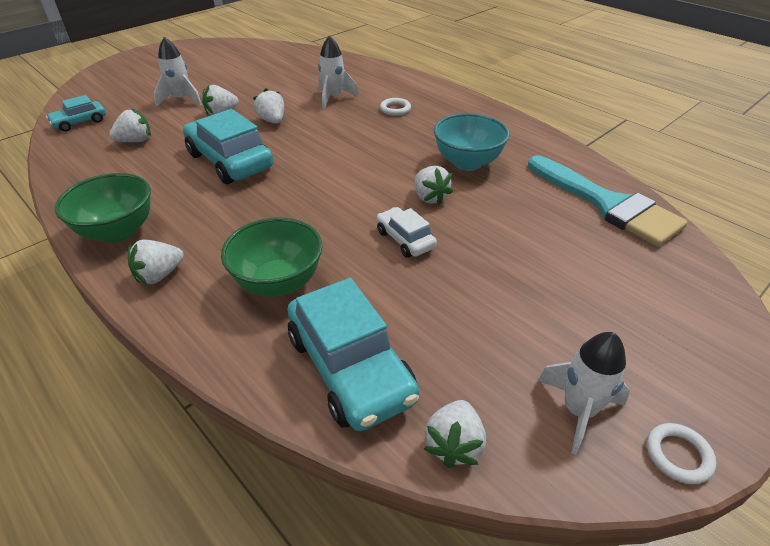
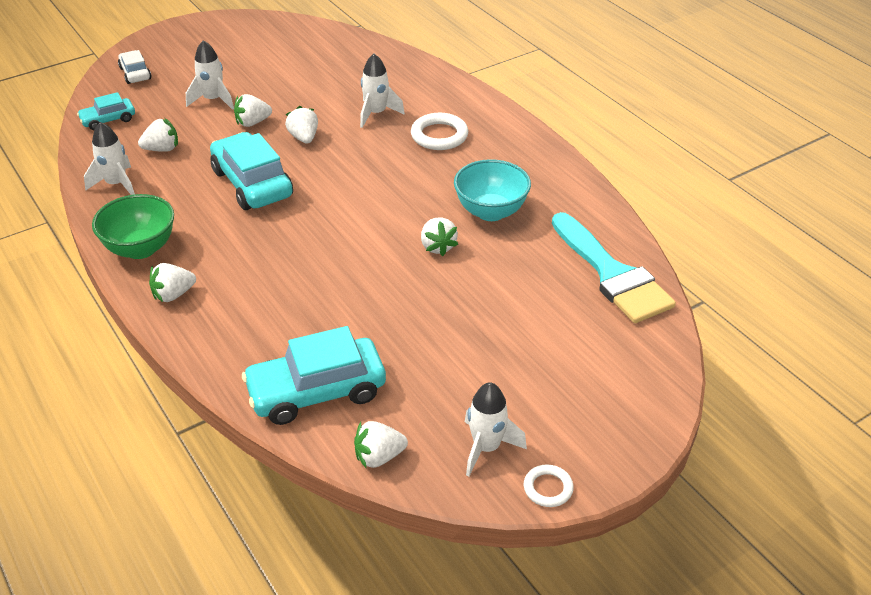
camera: 10 degrees right, 0 degrees up
(89, 174) = (116, 184): none -> white rocket
(278, 283) = (274, 314): green bowl -> none
(350, 367) = (316, 392): turquoise car -> turquoise car turned 90 degrees clockwise
(395, 109) = (439, 135): white ring -> white ring, size x1.66
(405, 239) = (398, 287): white car -> white car (135, 73)
(454, 444) = (379, 457): white strawberry -> white strawberry turned 45 degrees clockwise

